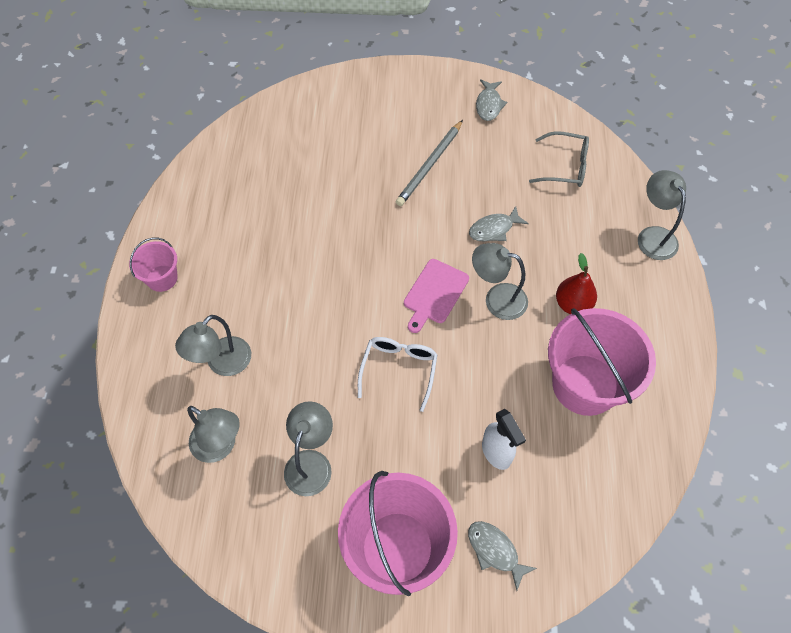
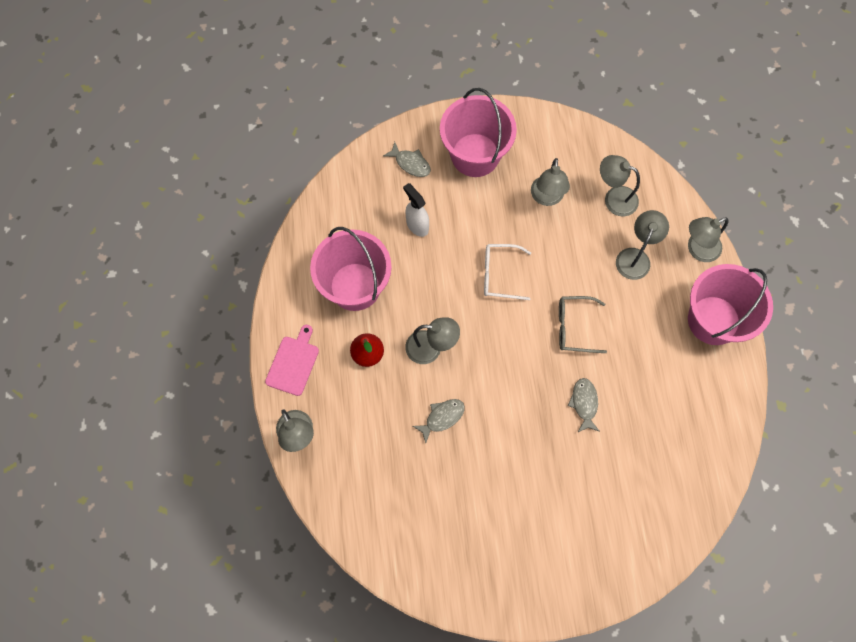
camera: 170 degrees right, 10 degrees up
(142, 360) = (697, 249): none -> grey lamp
(162, 278) = (713, 320): pink bucket -> pink bucket, size x2.00
(399, 369) = (499, 275): white glasses -> white glasses turned 90 degrees clockwise
(430, 165) = (512, 482): grey pencil -> none
(434, 294) = (483, 344): pink cutting board -> pink cutting board (293, 363)
(489, 105) = (466, 573): grey fish -> grey fish (584, 403)
(565, 166) = (381, 503): grey glasses -> grey glasses (574, 327)

